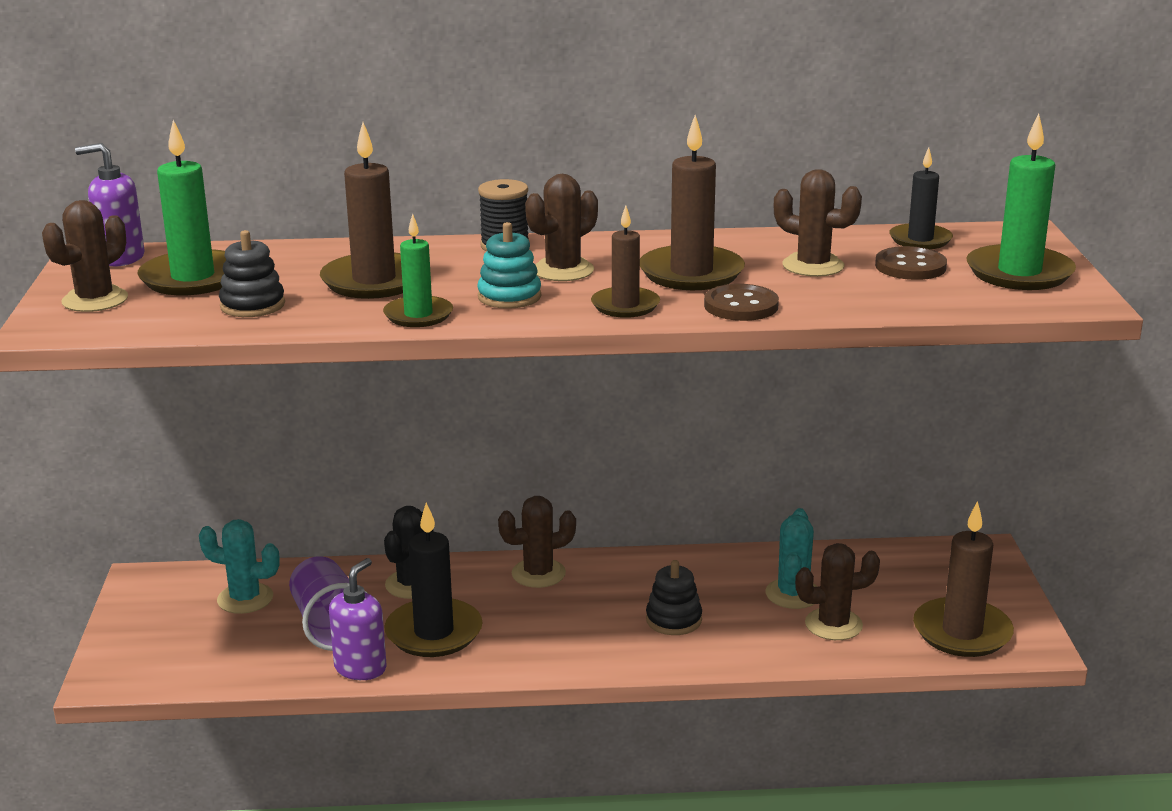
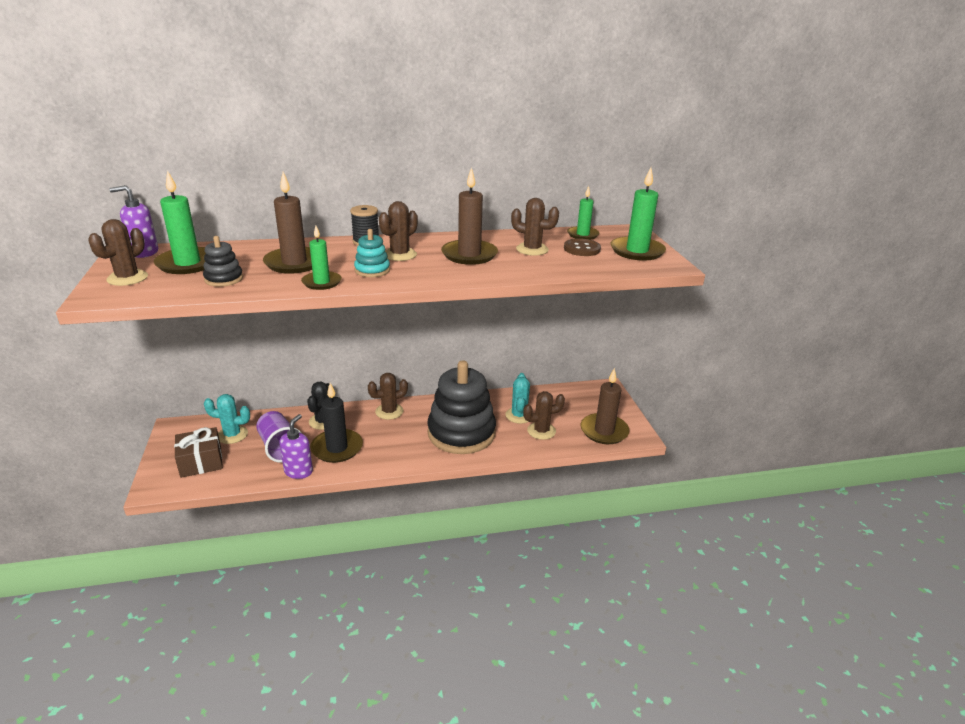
camera: 10 degrees left, 5 degrees up
(188, 641) = (201, 462): none -> brown gift
(625, 306) = (437, 274): brown candle -> none
(673, 620) = (461, 433): black stacking toy -> black stacking toy, size x2.37
(741, 306) = (499, 272): brown button -> none
(920, 240) = (582, 235): black candle -> green candle

